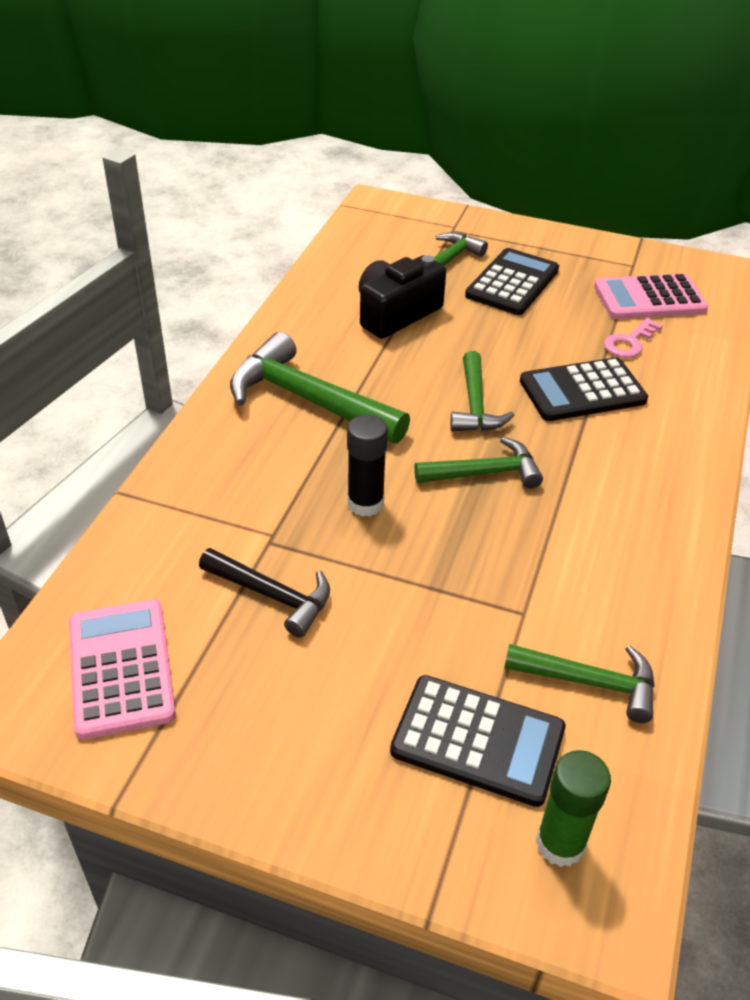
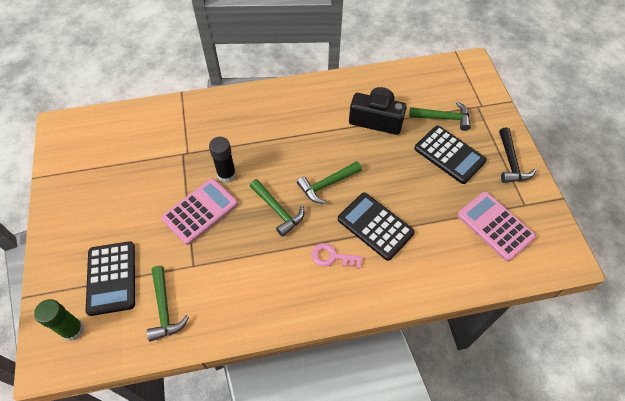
camera: 60 degrees right, 15 degrees up
(121, 668) = (92, 145): pink calculator -> pink calculator (200, 211)
(273, 596) = (153, 171): black hammer -> black hammer (511, 162)
(307, 400) = (282, 120): green hammer -> none
(512, 283) = (449, 155): black calculator -> black calculator turned 45 degrees clockwise
(629, 342) = (440, 232): pink key -> pink key (332, 257)

